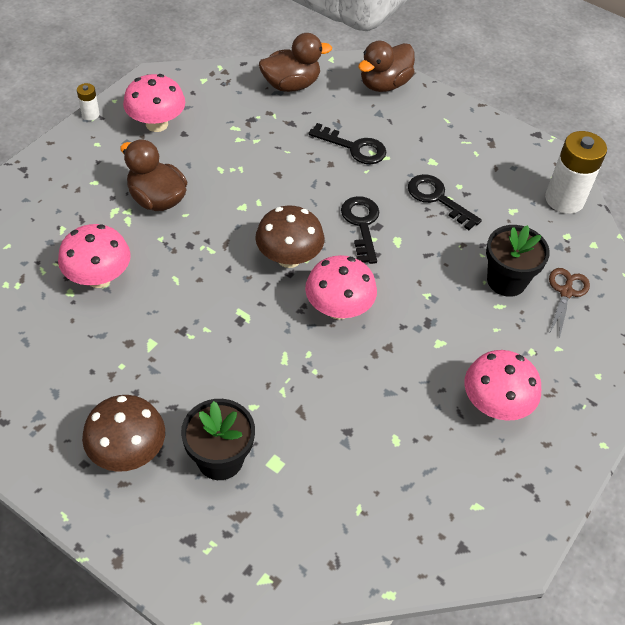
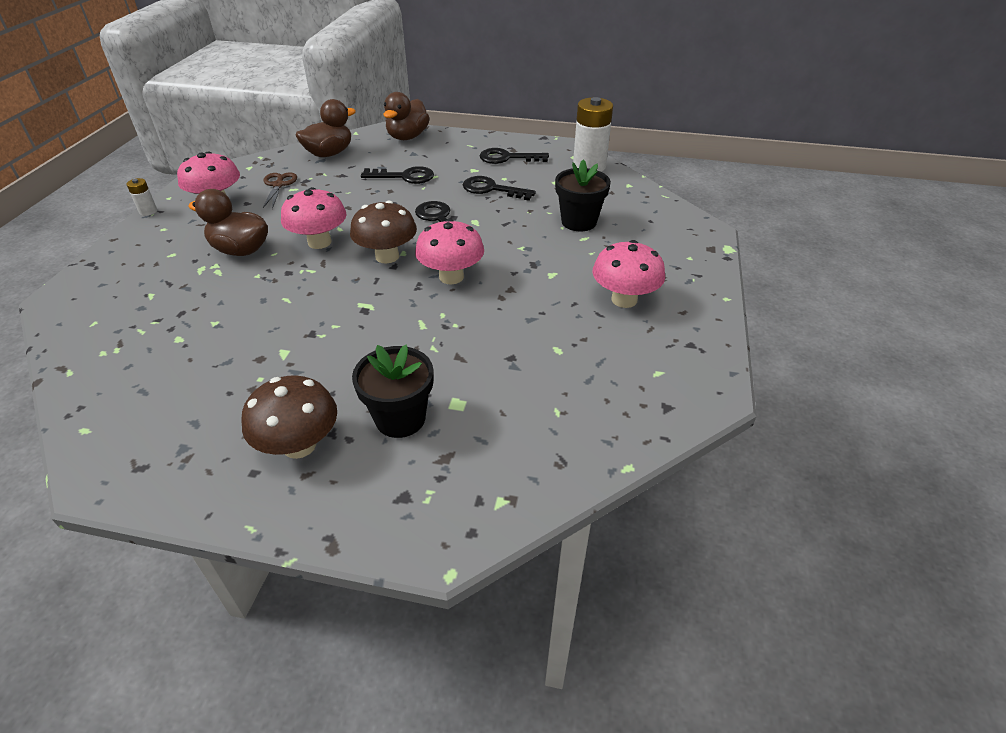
camera: 20 degrees left, 10 degrees down
(99, 277) = (205, 319): pink mushroom -> pink mushroom (319, 242)
(478, 155) = (507, 158): none -> black key
(566, 292) = (628, 216): brown scissors -> brown scissors (278, 185)

